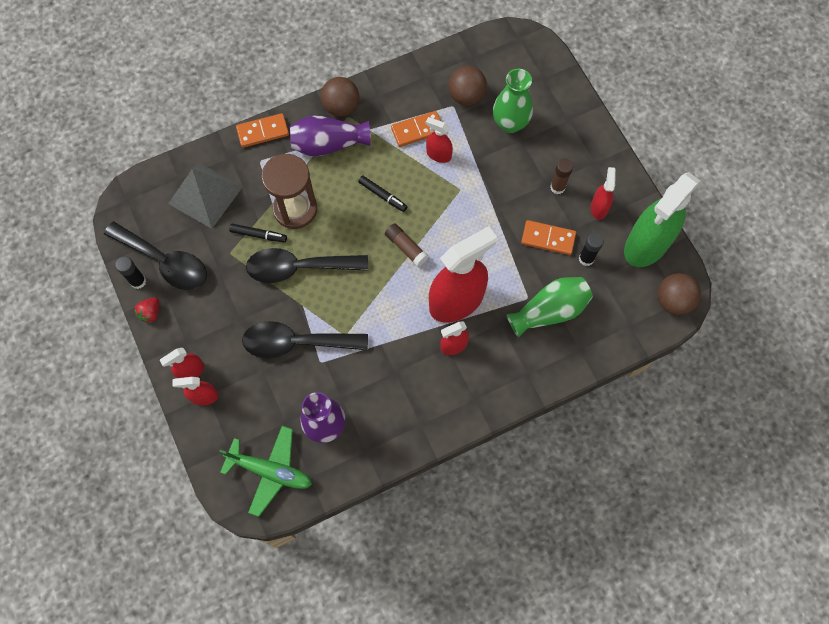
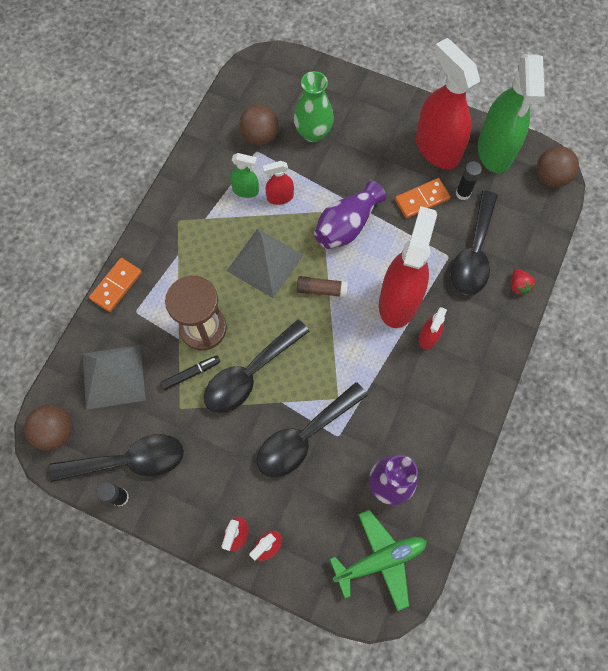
camera: 40 degrees left, 0 degrees up
(150, 313) = (156, 515): red strawberry -> red strawberry (518, 286)
(328, 144) = (182, 255): purple vase -> purple vase (346, 225)
(341, 107) = (165, 217): brown ball -> brown ball (56, 431)
(382, 195) = (265, 263): black marker -> grey pyramid
(417, 130) = (245, 190): orange domino -> green spray bottle
(549, 311) = (473, 253): green vase -> black spoon
(557, 187) = (393, 155): brown glue stick -> none
(599, 208) = (437, 148): red spray bottle -> red spray bottle, size x2.14

